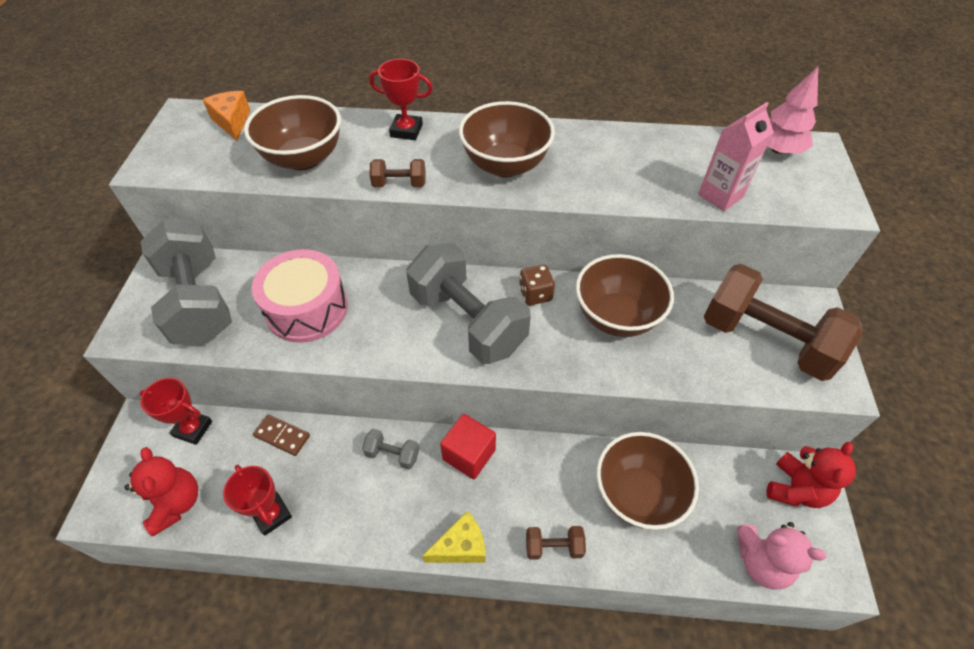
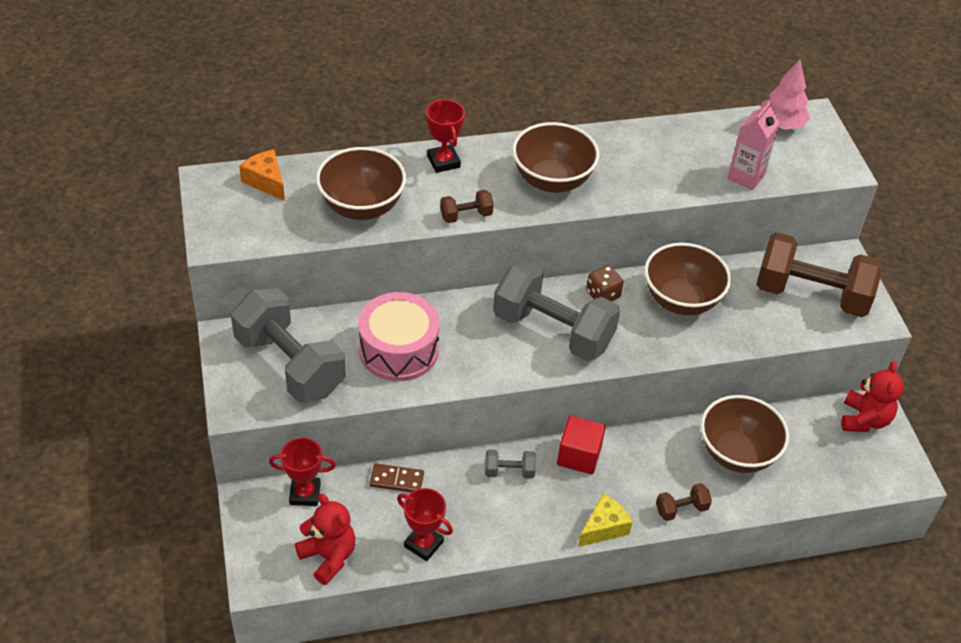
camera: 20 degrees left, 5 degrees down
(406, 131) = (443, 162): red trophy -> red trophy turned 75 degrees clockwise
(761, 562) = (850, 480): pink teddy bear -> none

